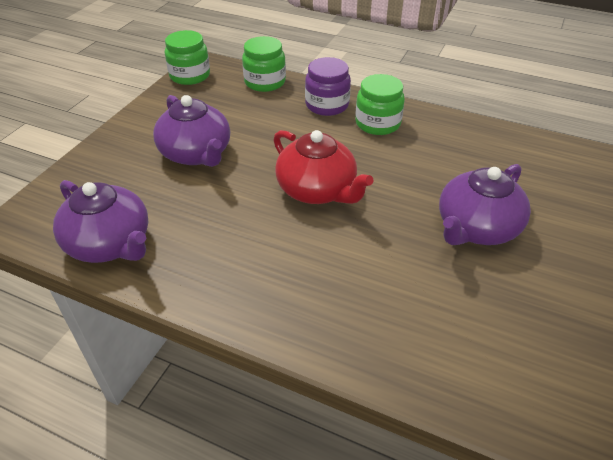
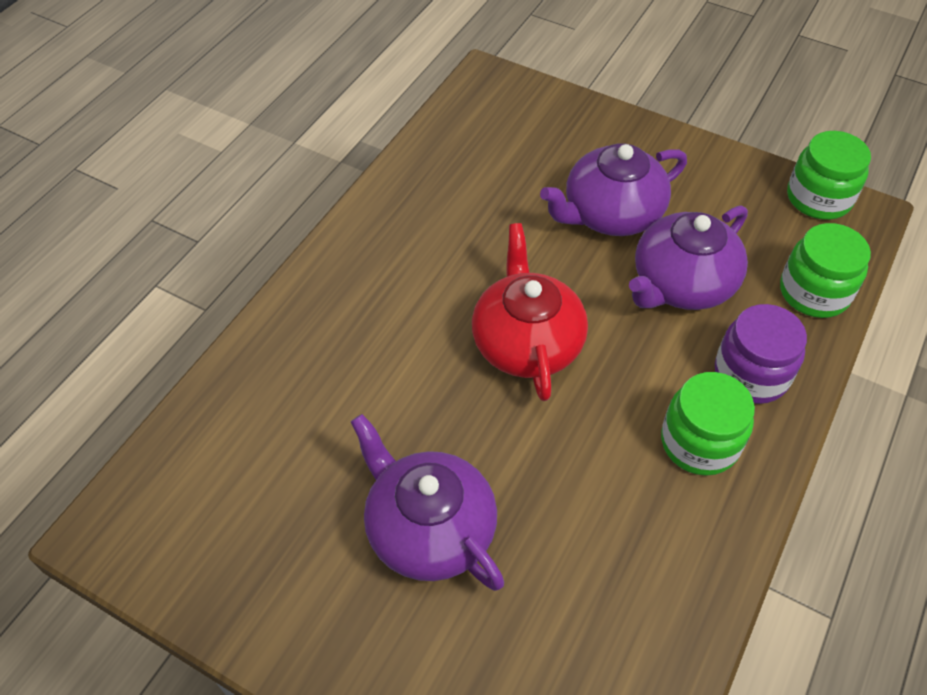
camera: 95 degrees right, 10 degrees up
(110, 244) = (448, 152): purple teapot -> purple teapot (681, 284)
(317, 190) = (526, 342): red teapot -> red teapot turned 120 degrees clockwise

